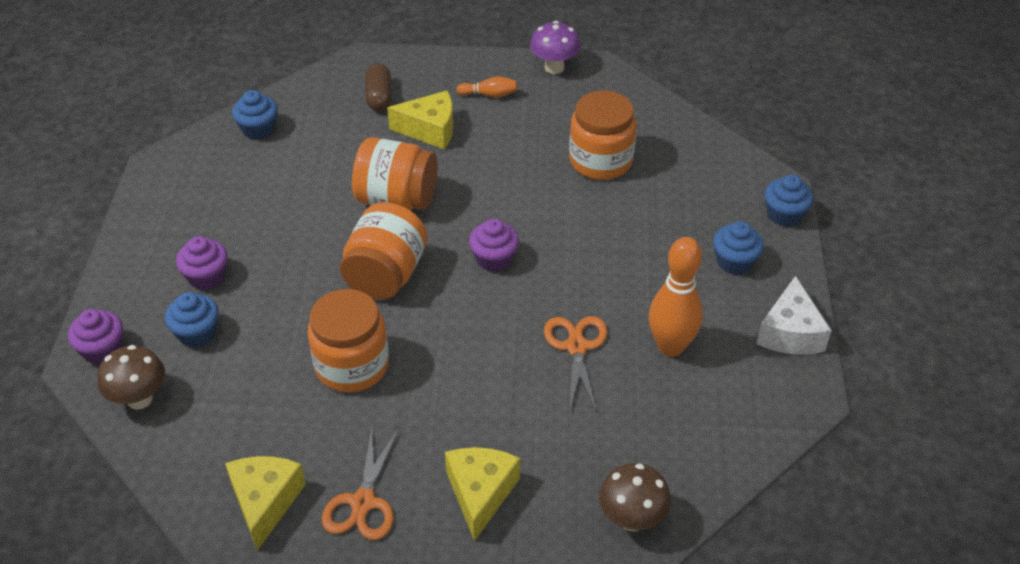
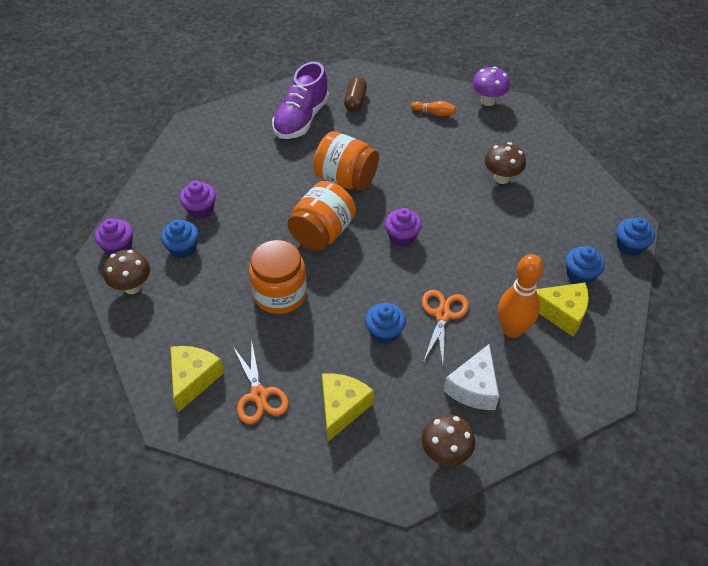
camera: 15 degrees right, 5 degrees up
(258, 129) = (265, 110): blue cupcake -> blue cupcake (384, 332)
(312, 132) = (301, 119): none -> purple shoe
(363, 502) = (259, 395): orange scissors -> orange scissors turned 45 degrees counterclockwise
(430, 130) = (384, 132): yellow cheese -> yellow cheese (561, 313)
(600, 161) = (501, 178): orange jar -> brown mushroom
(790, 333) = (607, 339): white cheese -> white cheese (473, 387)

